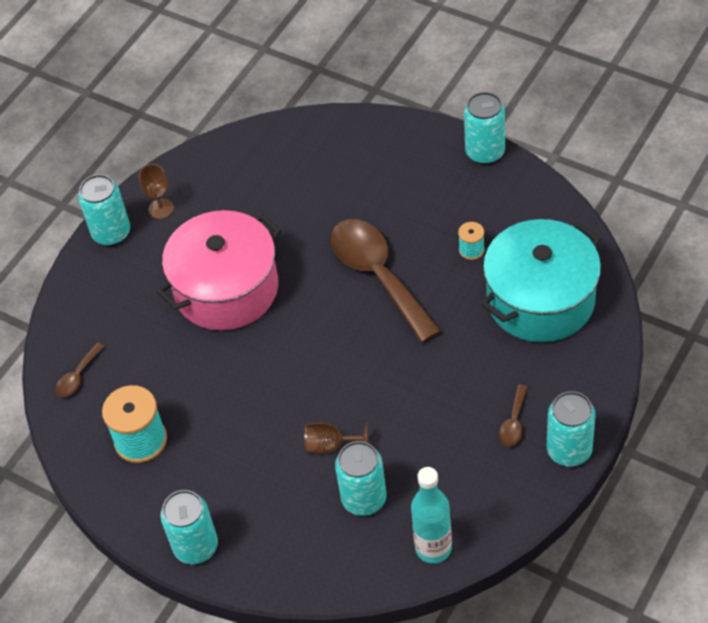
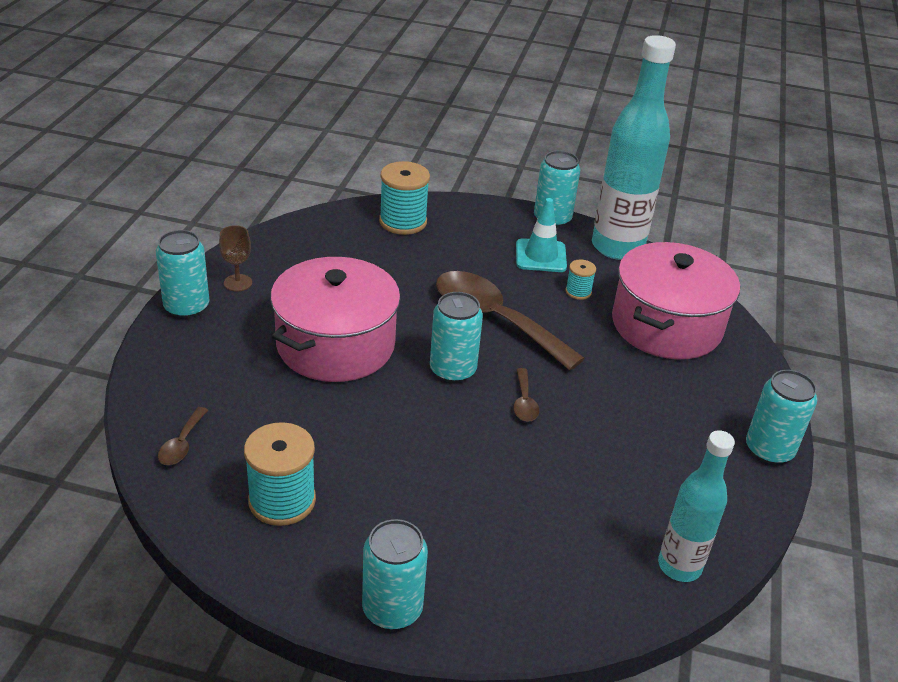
camera: 25 degrees left, 15 degrees down
(330, 445) = (513, 477): brown goblet -> none
(333, 144) = (403, 222): none -> turquoise spool
(364, 499) = (575, 526): turquoise can -> turquoise can (452, 370)
(453, 201) = (540, 256): none -> turquoise traffic cone
(513, 423) = (699, 432): brown spoon -> brown spoon (524, 402)
(536, 196) = (617, 247): none -> turquoise bottle
(540, 300) = (666, 325): turquoise pot -> pink pot

